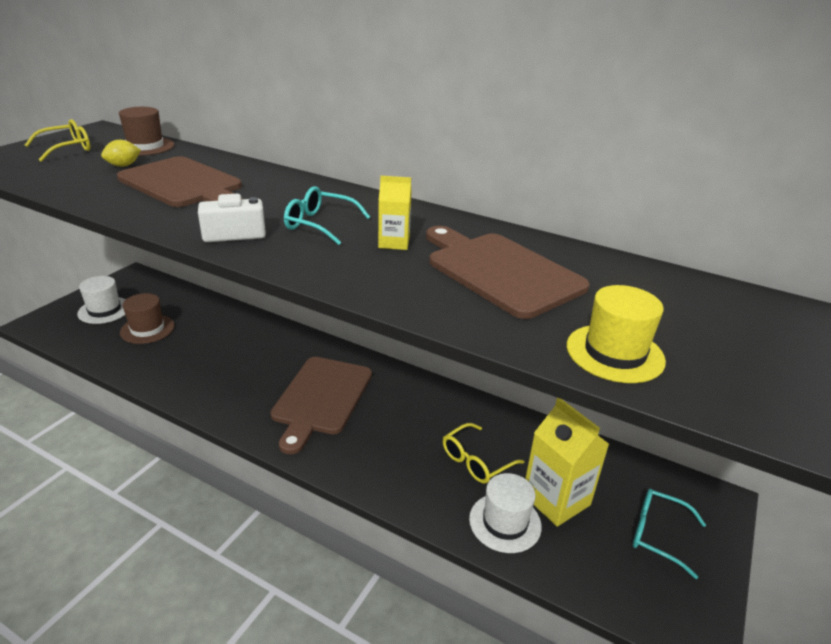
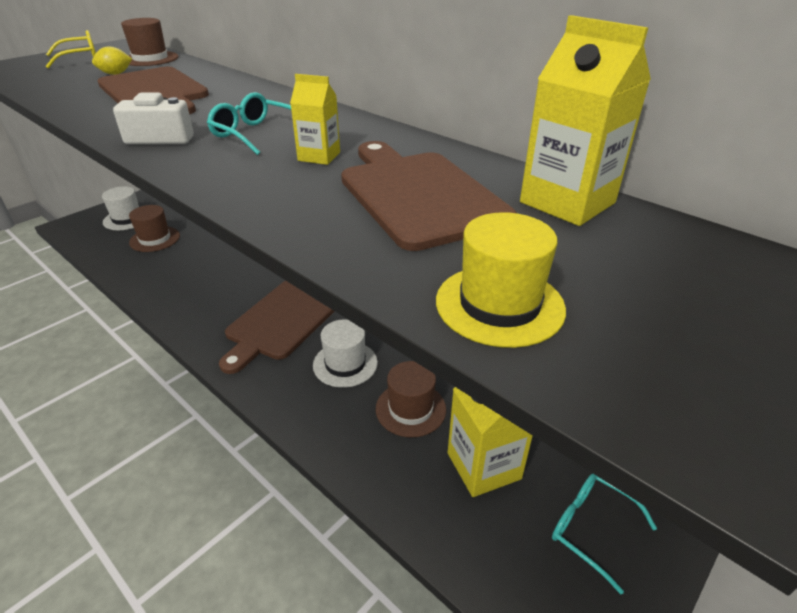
camera: 15 degrees right, 5 degrees up
(475, 461) = (410, 409): yellow glasses -> brown hat
(505, 522) = (415, 482): white hat -> white hat (345, 364)
(616, 269) = (567, 202): none -> yellow carton

